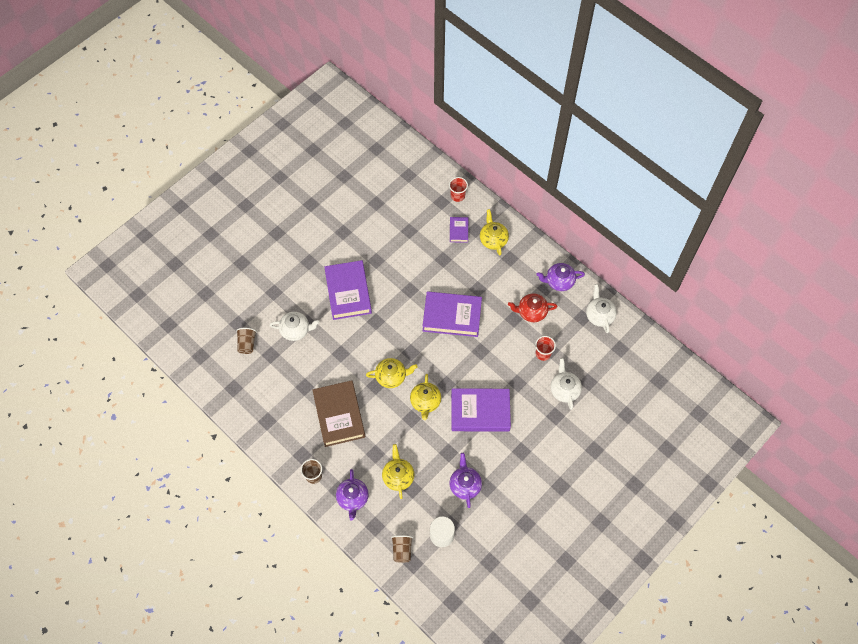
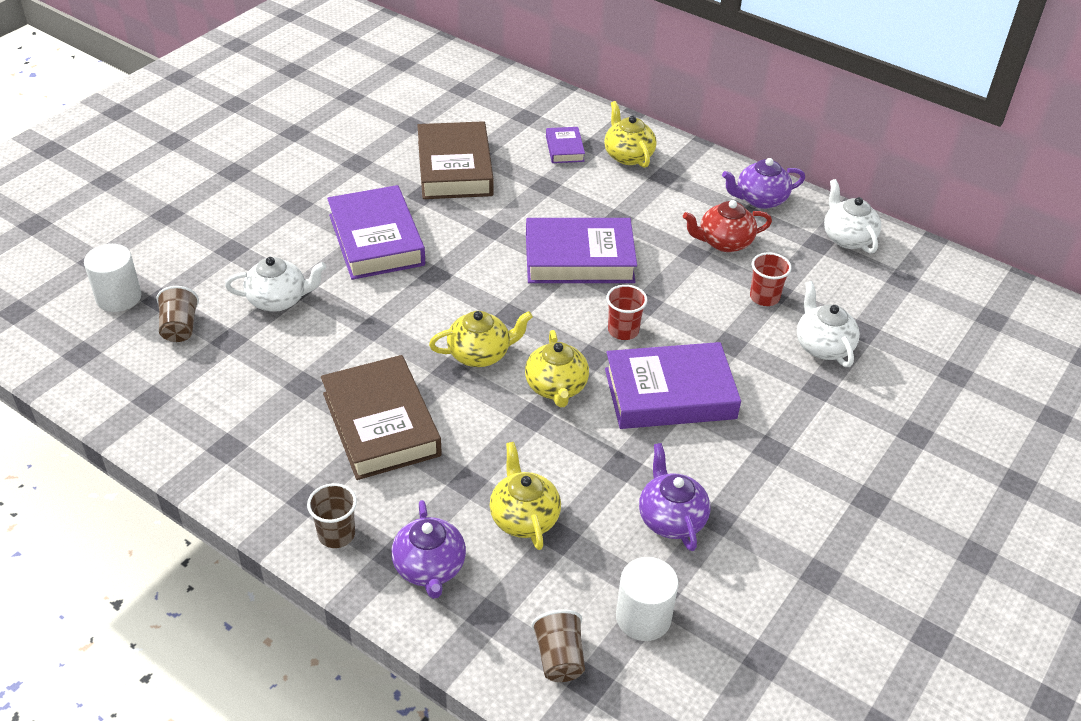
camera: 10 degrees left, 20 degrees down
(217, 320) = (119, 297): none -> white cylinder
(396, 241) = (455, 168): none -> brown book
(457, 196) = (552, 108): red cup -> red cup (623, 330)

